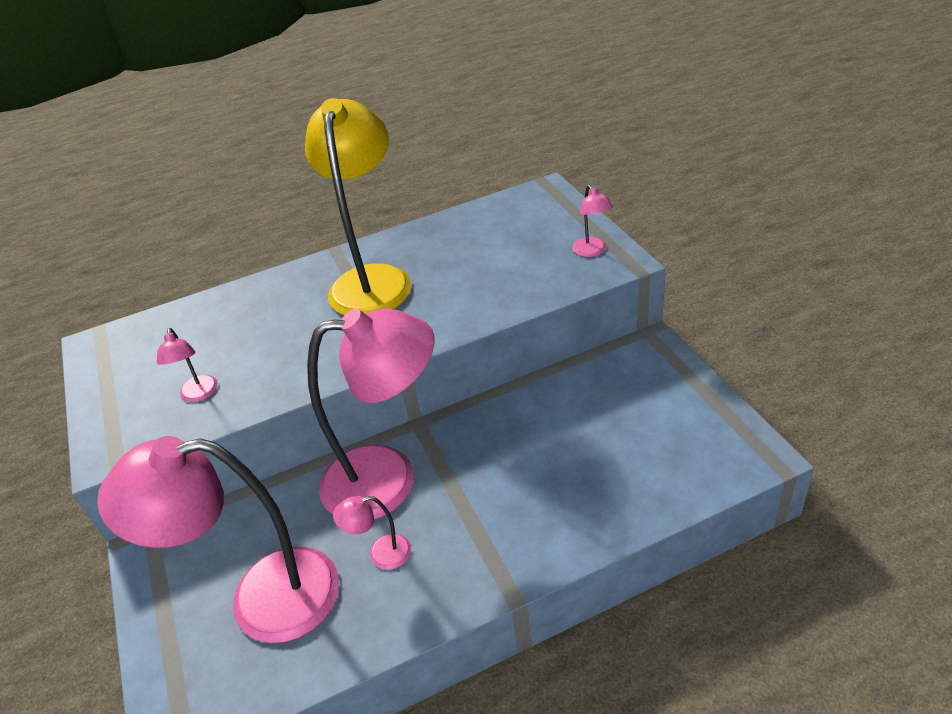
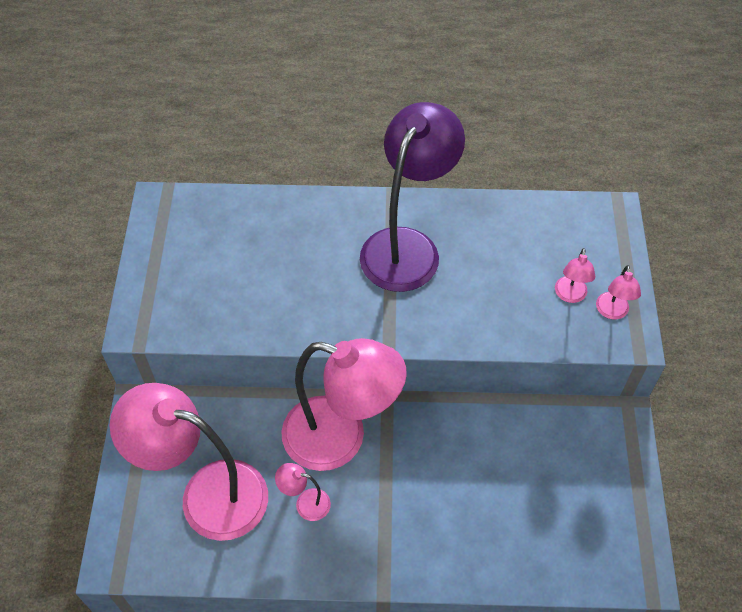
camera: 20 degrees right, 15 degrees up
(199, 394) = (221, 302): pink lamp -> pink lamp (570, 295)
(372, 280) = (407, 246): yellow lamp -> purple lamp

